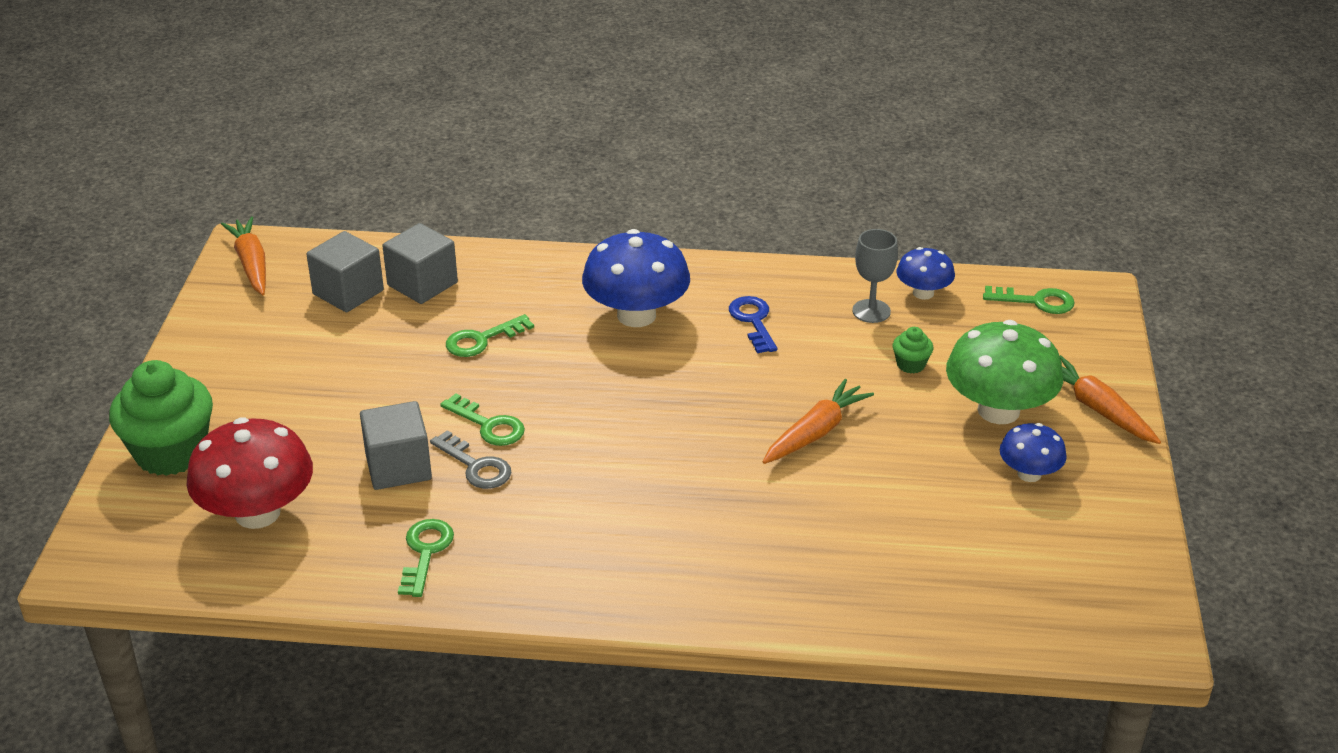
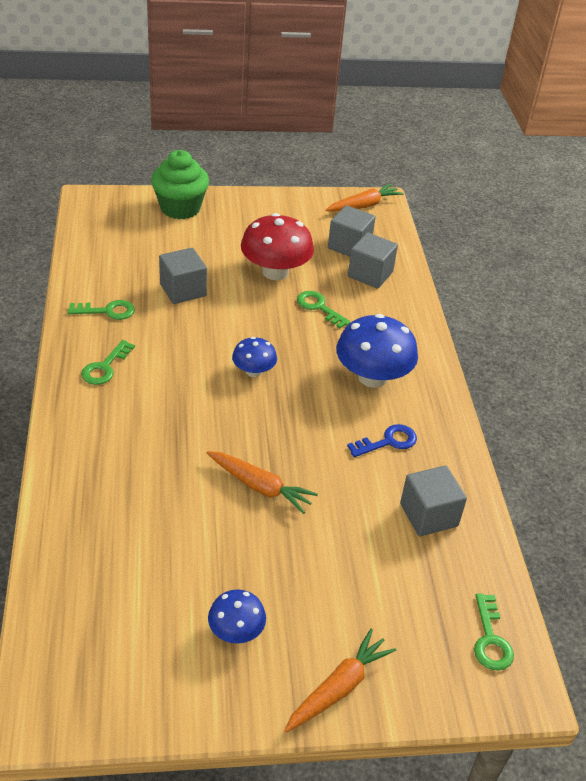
camera: 75 degrees right, 5 degrees up
(257, 513) = (134, 245): red mushroom -> red mushroom (275, 272)
(475, 466) = (189, 321): grey key -> none
(488, 425) = (231, 321): green key -> green key (105, 367)
(871, 311) = (428, 515): grey goblet -> grey cube
(910, 365) = (363, 544): green cupcake -> none
(923, 293) = (469, 550): blue mushroom -> blue mushroom (253, 371)
(998, 410) = (317, 608): green mushroom -> none

